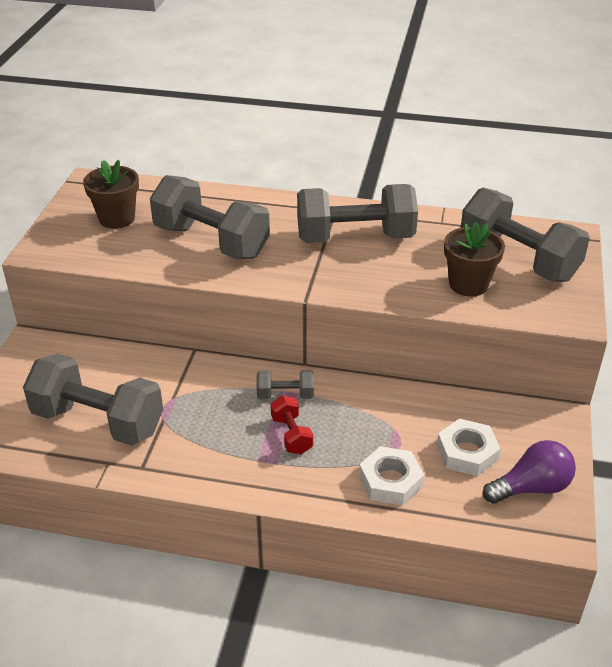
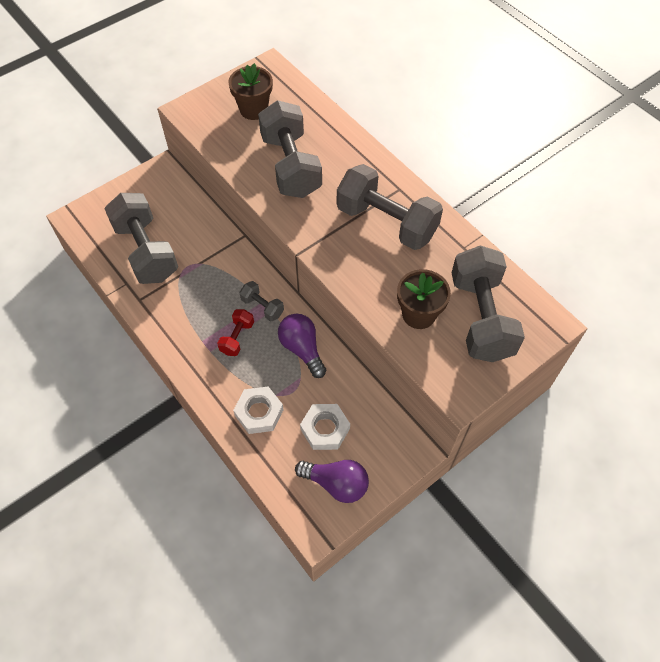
camera: 40 degrees right, 20 degrees up
(366, 404) = (302, 349): none -> purple light bulb

